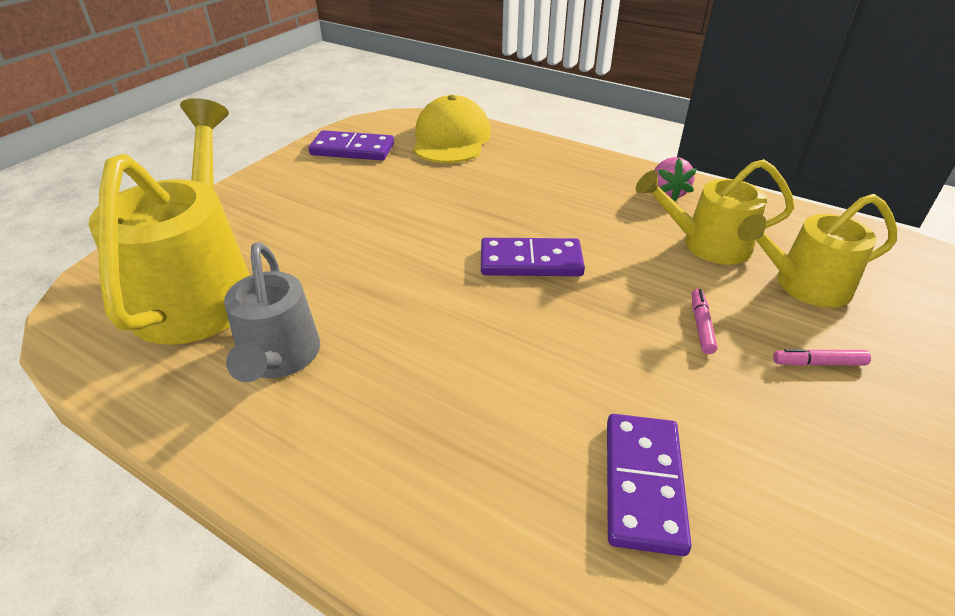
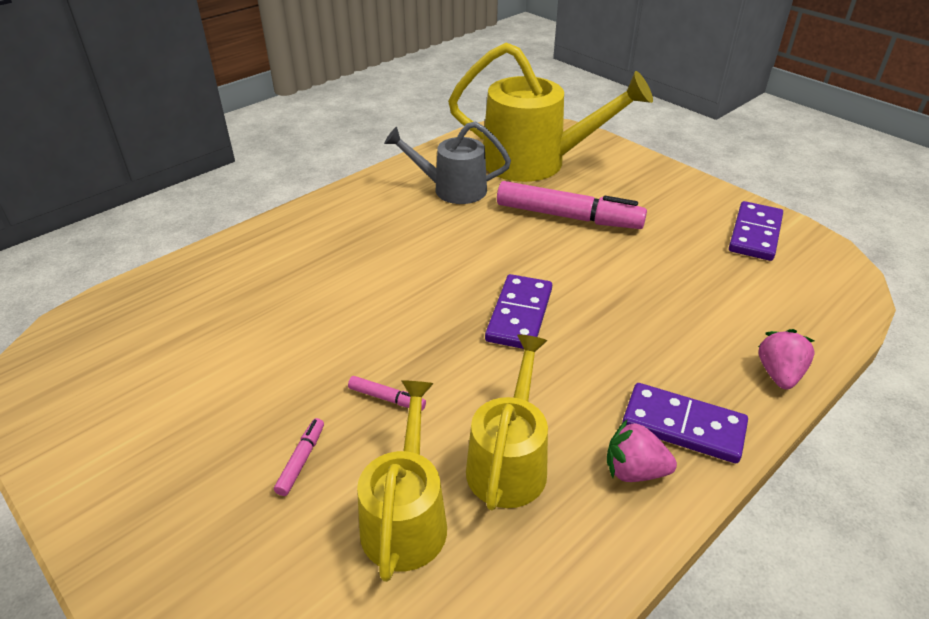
camera: 105 degrees right, 0 degrees up
(340, 249) = (568, 217): none -> pink marker
(451, 139) = (791, 306): yellow cap -> none
(532, 145) = (779, 374): none -> pink strawberry
(643, 484) = (269, 310): purple domino -> purple domino (683, 426)

